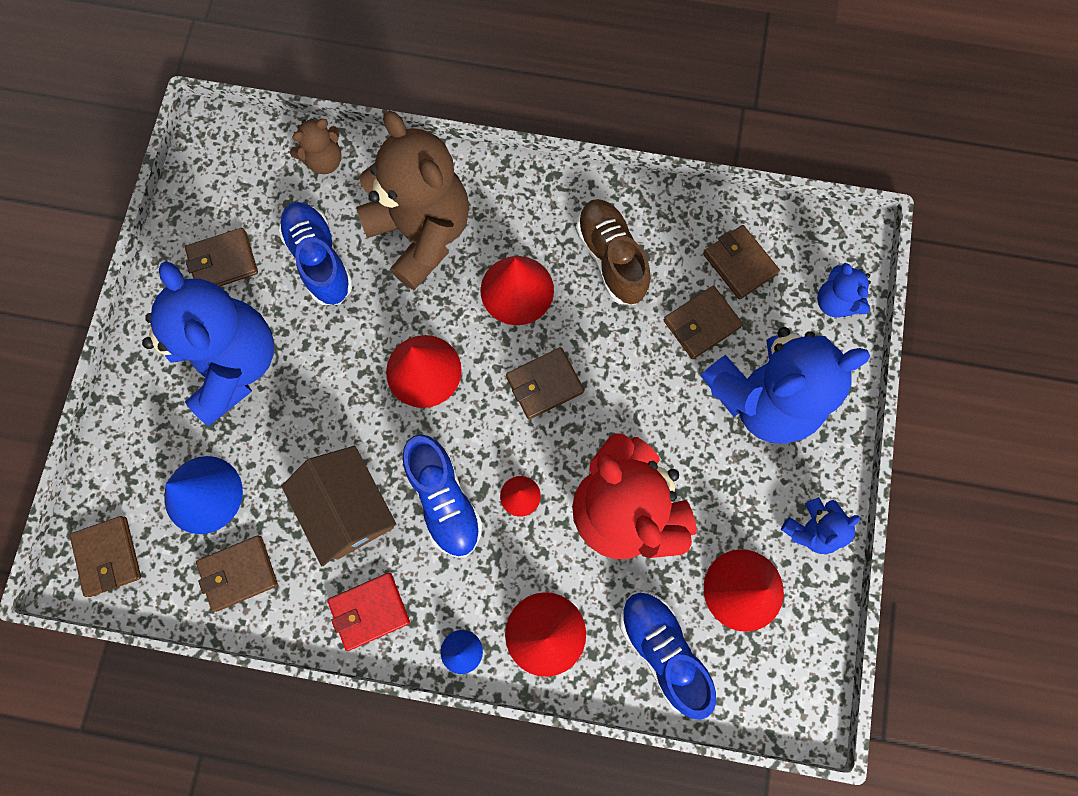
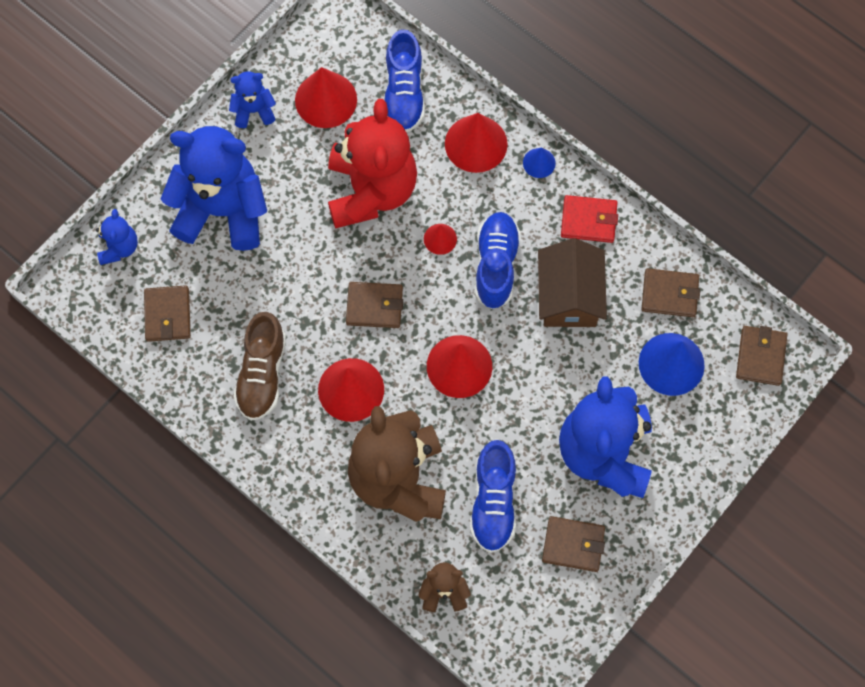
camera: 150 degrees left, 5 degrees down
(701, 324) = (229, 286): brown wallet -> none

